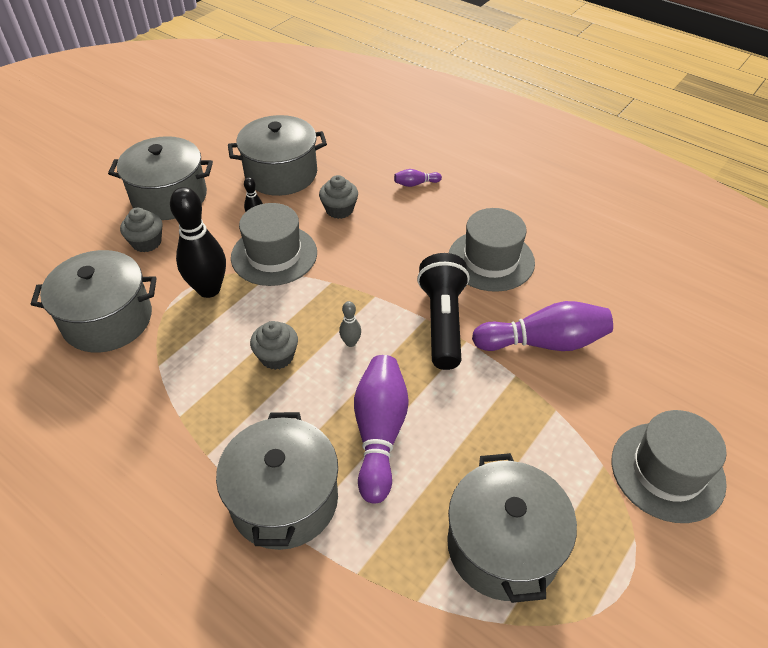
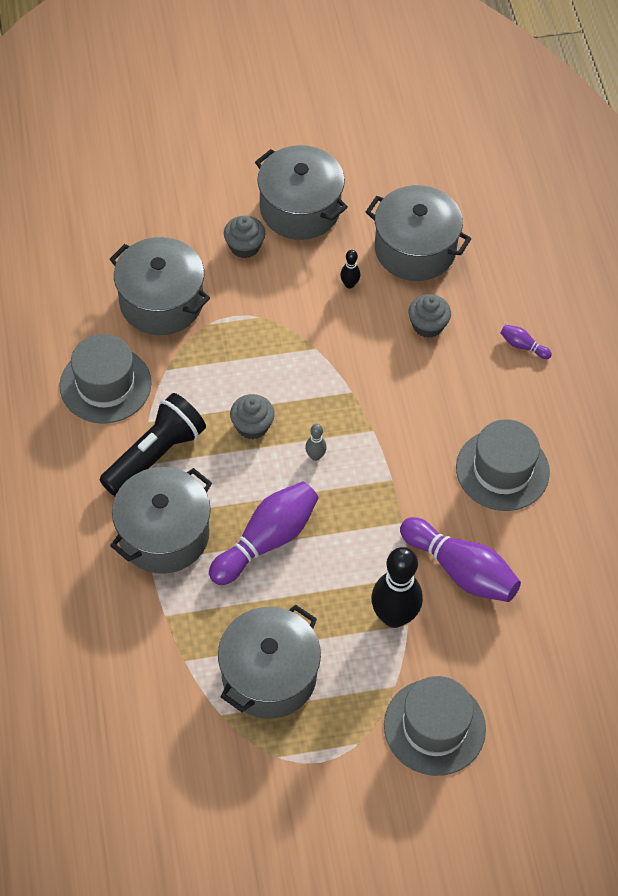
camera: 40 degrees right, 10 degrees up
(209, 289) = (254, 328): black bowling pin -> black bowling pin (394, 616)
(274, 255) = (331, 332): grey hat -> grey hat (105, 384)
(443, 322) = (402, 493): black flashlight -> black flashlight (155, 455)

